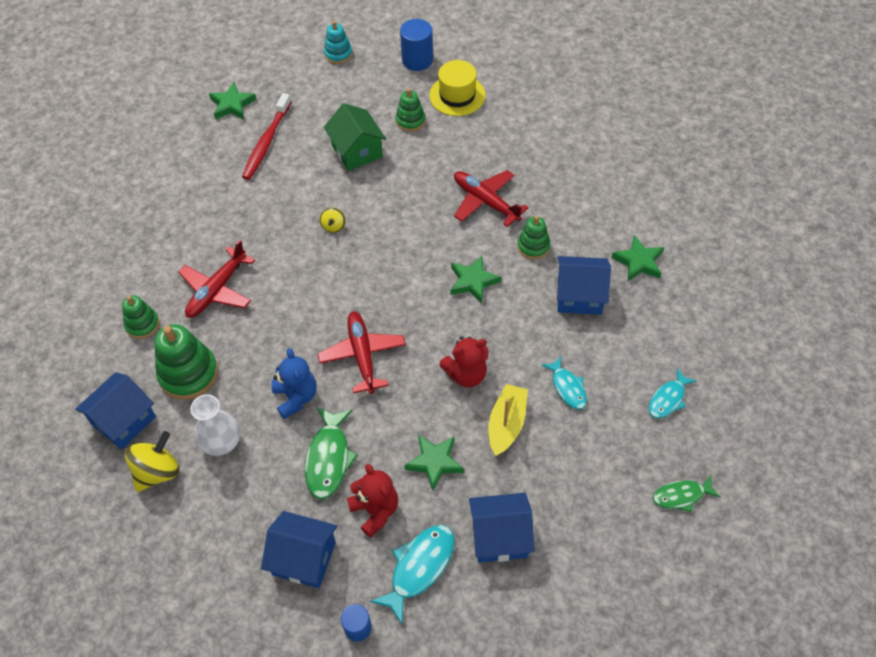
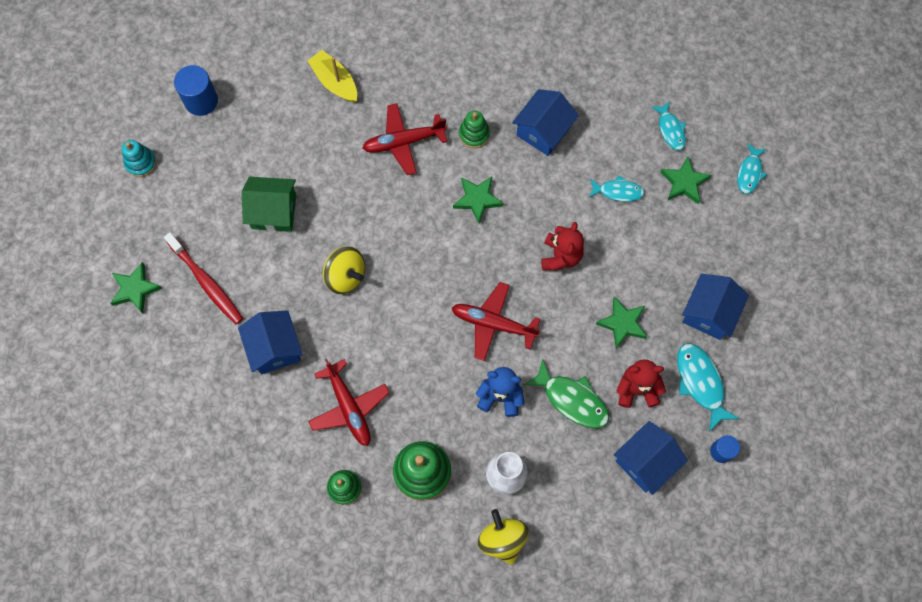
camera: 60 degrees left, 15 degrees up
(123, 420) = (435, 546): blue house -> blue house (275, 348)
(333, 226) = (345, 276): yellow spinning top -> yellow spinning top, size x1.86
(410, 121) = (271, 148): green stacking toy -> none
(457, 95) = (269, 93): yellow hat -> none
(506, 424) = (622, 253): yellow boat -> yellow boat (335, 82)
(638, 262) = (540, 69): green star -> green star (684, 182)
(681, 496) = (749, 173): green fish -> turquoise fish

